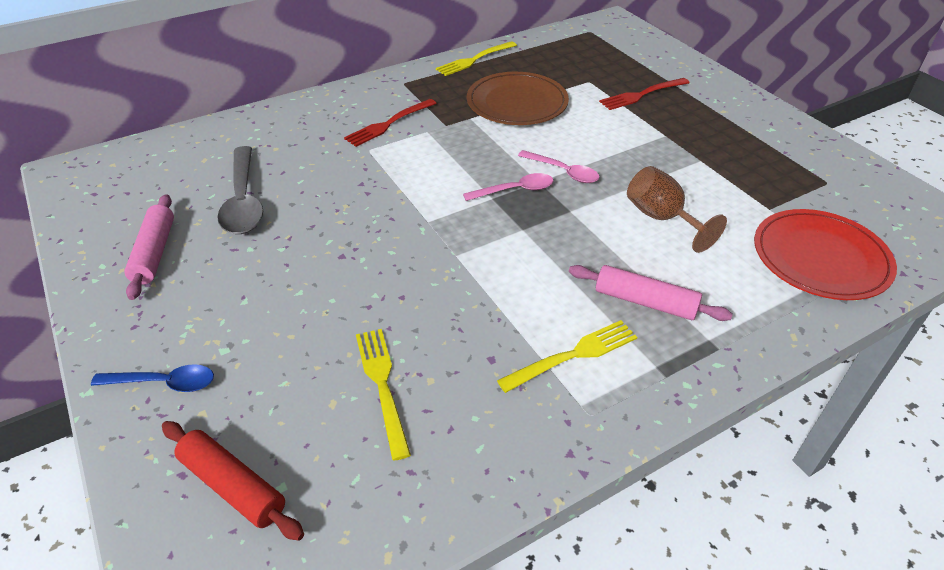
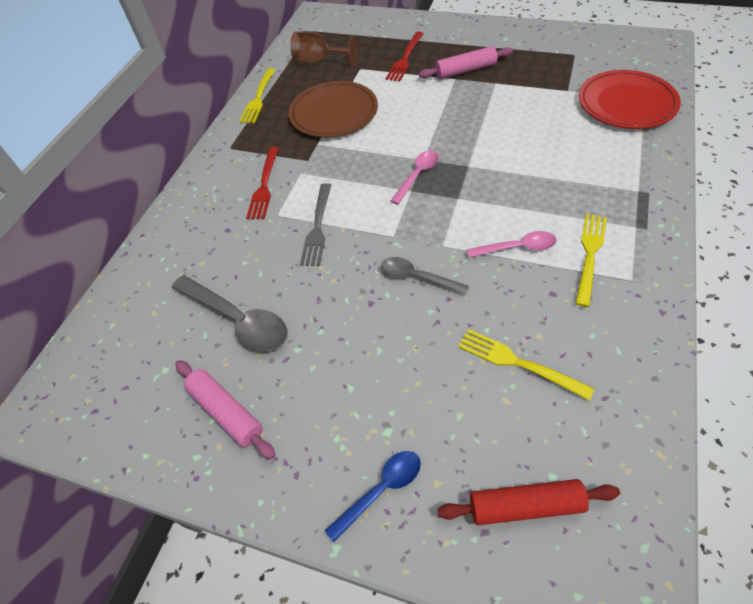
camera: 35 degrees left, 10 degrees up
(383, 177) = (317, 227): none -> grey fork
(401, 263) = (417, 277): none -> grey spoon
(563, 172) = (429, 142): pink spoon -> pink spoon (517, 248)
(645, 301) = (581, 193): pink rolling pin -> pink rolling pin (465, 70)
(662, 218) = (523, 135): brown goblet -> brown goblet (319, 61)

